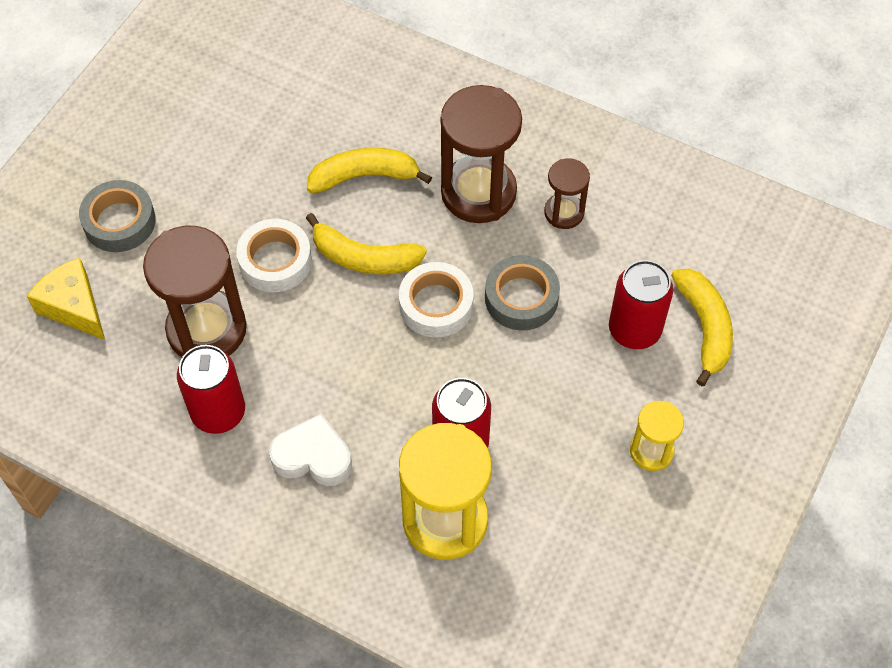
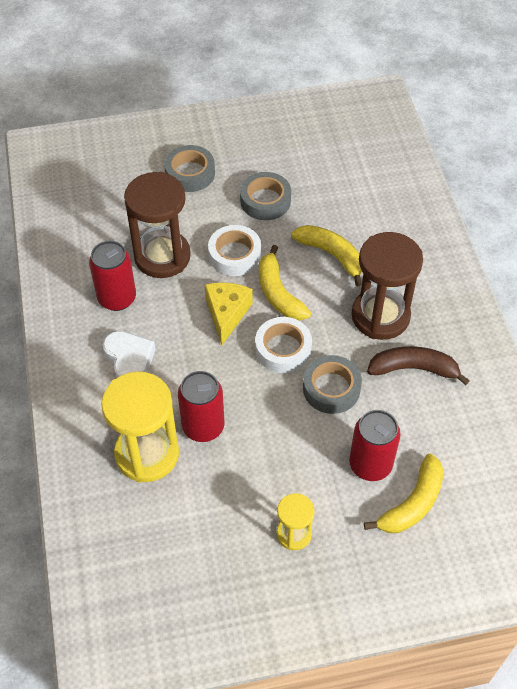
camera: 50 degrees right, 5 degrees down
(74, 307) = (121, 193): yellow cheese -> yellow cheese (227, 314)
(233, 181) = (265, 201): none -> grey tape
(564, 213) = (413, 369): brown hourglass -> brown banana

